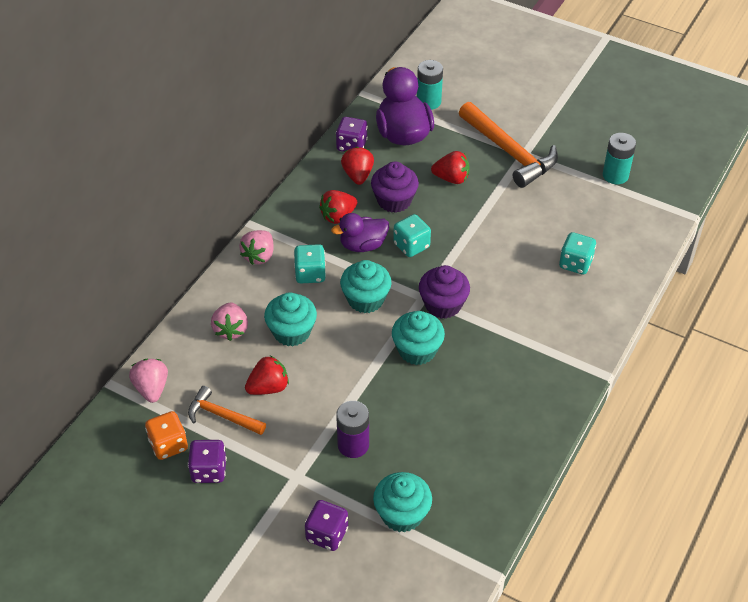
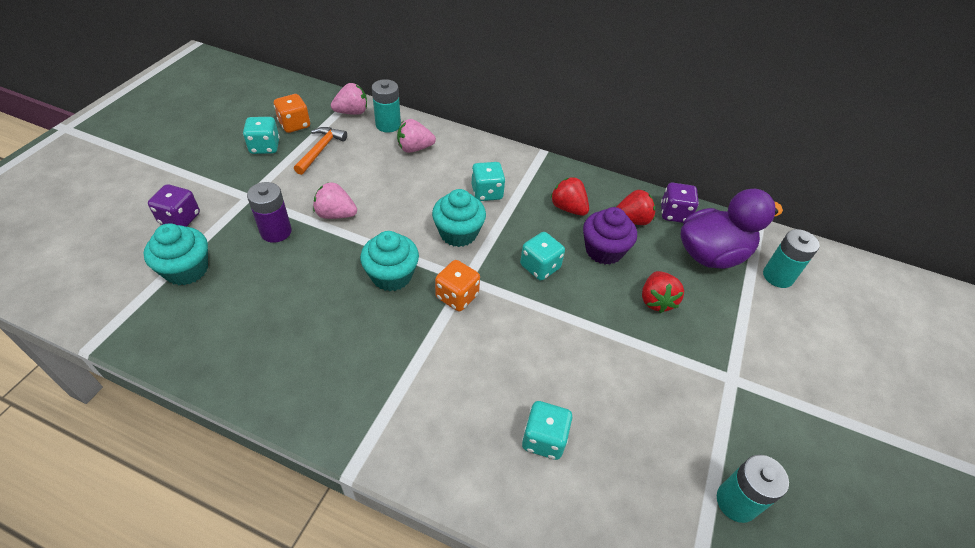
camera: 80 degrees right, 0 degrees up
(183, 353) = (388, 125): none -> turquoise battery
(209, 470) = (265, 147): purple dice -> turquoise dice
(259, 256) = (504, 159): pink strawberry -> pink strawberry (336, 214)
(268, 387) = (349, 174): red strawberry -> none
(292, 332) = (413, 184): turquoise cupcake -> none
(363, 245) = (532, 228): purple duck -> none
(443, 305) = (457, 296): purple cupcake -> orange dice
(509, 152) = (727, 361): orange hammer -> none

